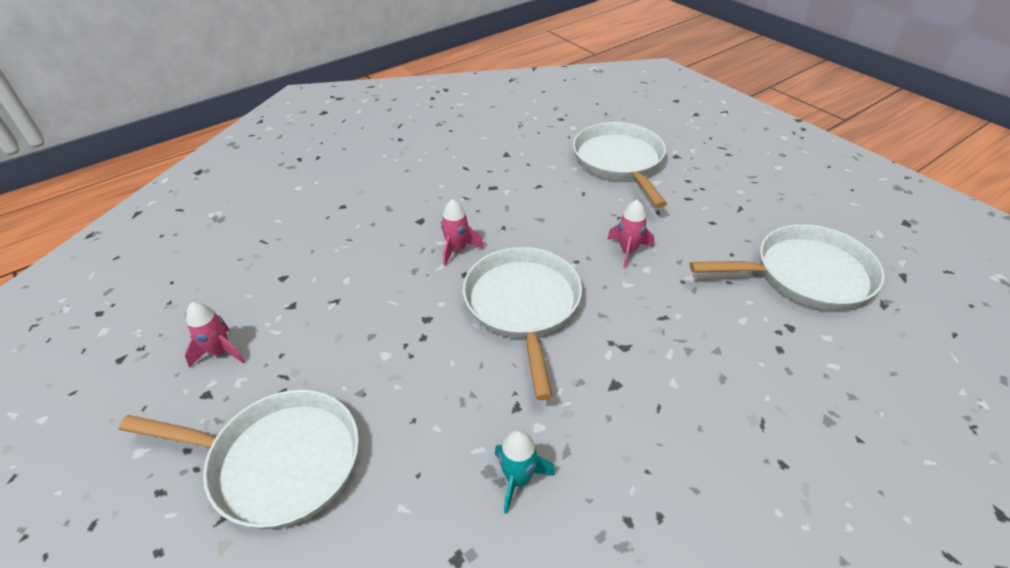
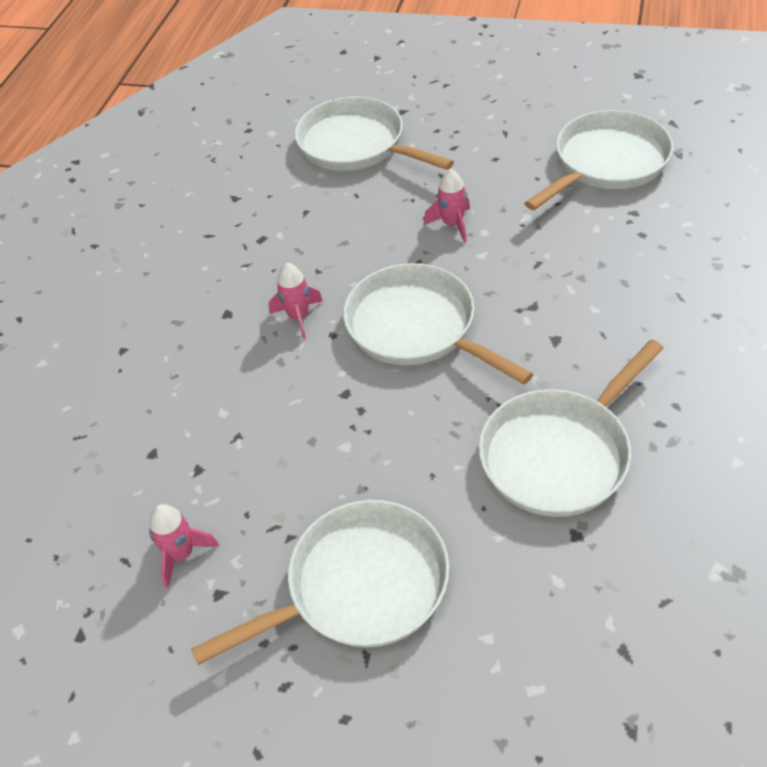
camera: 35 degrees left, 5 degrees up
(518, 479) = (560, 454): turquoise rocket -> white pan

